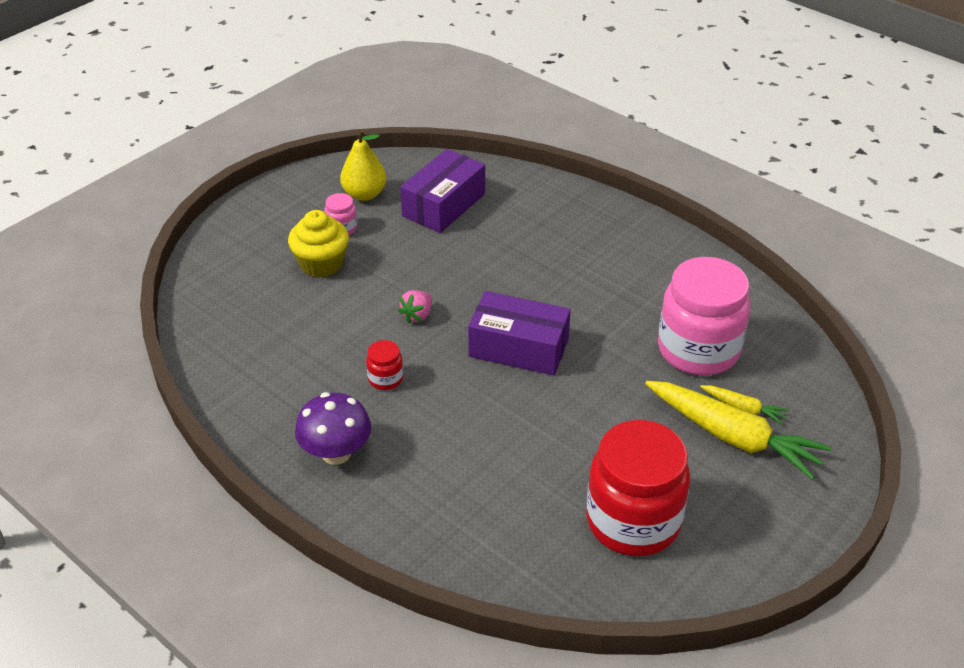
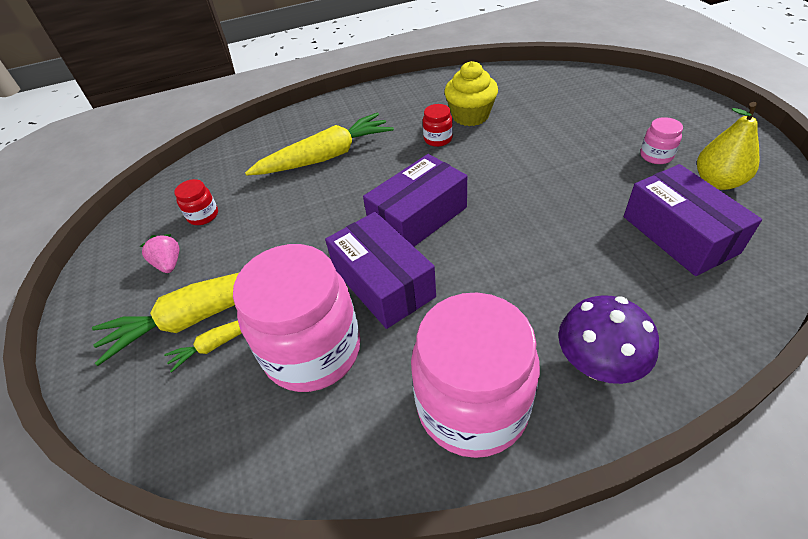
camera: 125 degrees right, 5 degrees up
(321, 264) = (603, 135): yellow cupcake -> yellow cupcake (470, 116)
(336, 453) = (387, 107): purple mushroom -> purple mushroom (597, 364)
(417, 315) = (500, 171): pink strawberry -> pink strawberry (169, 264)
(471, 464) = (325, 157): none -> yellow carrot
(608, 339) = (383, 283): none -> purple box
(633, 521) = (203, 215): red jar -> red jar, size x0.42
(667, 261) = (472, 406): none -> pink jar

